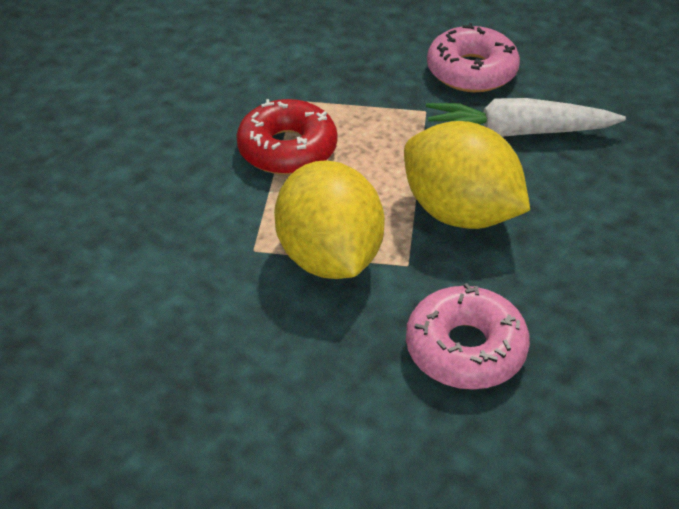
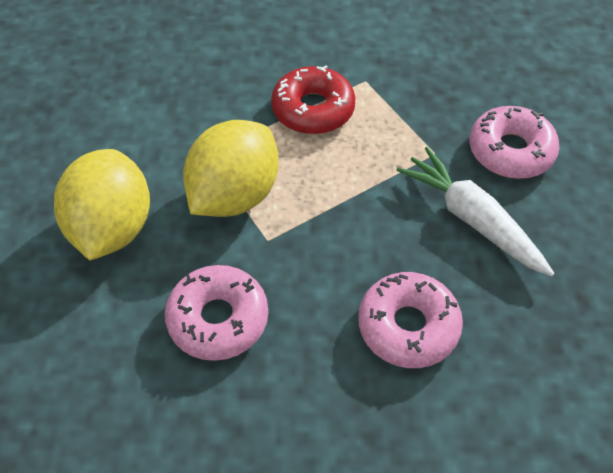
camera: 50 degrees right, 10 degrees up
(460, 213) = (347, 237): yellow lemon -> yellow lemon (112, 228)
(589, 231) = (408, 326): none -> pink donut

